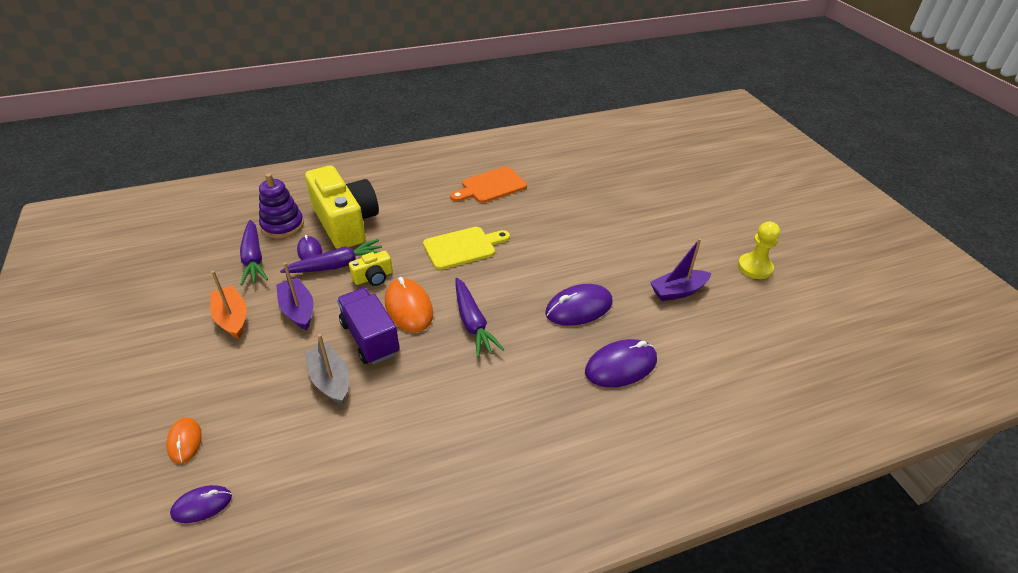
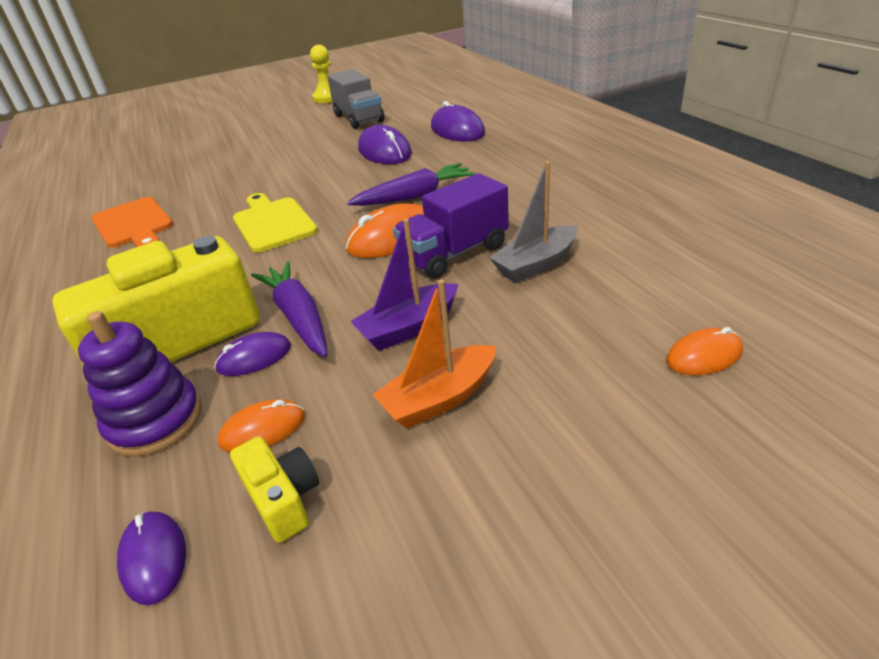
camera: 90 degrees left, 5 degrees down
(202, 505) = (773, 305): purple mouse -> purple mouse (154, 558)
(253, 258) = (263, 429): purple carrot -> orange mouse
(373, 277) = (331, 277): yellow camera -> yellow camera (283, 499)
(678, 291) = (359, 118): purple boat -> grey truck

